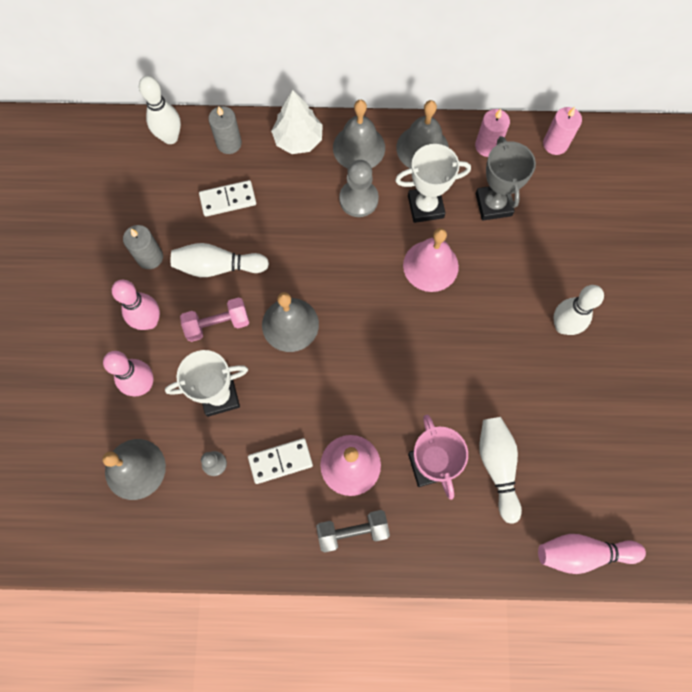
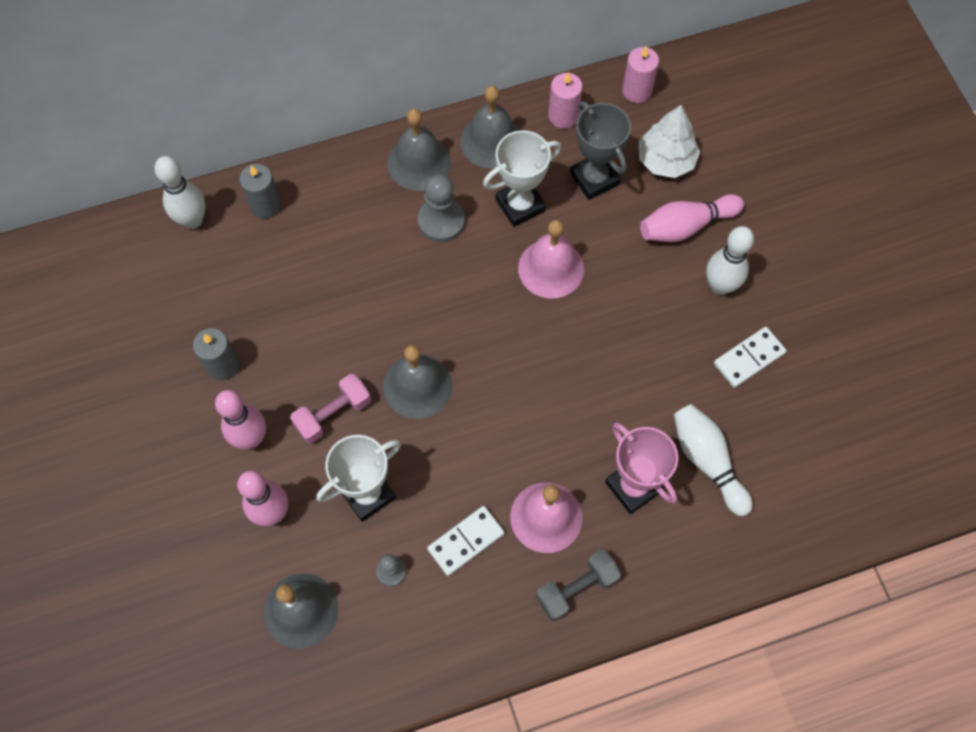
camera: 20 degrees left, 5 degrees down
(218, 267) = (308, 349): white bowling pin -> none
(228, 199) = (290, 270): white domino -> white domino (749, 358)
(298, 140) = (346, 176): white tree -> white tree (666, 160)
(582, 553) = (832, 520): pink bowling pin -> pink bowling pin (686, 226)

